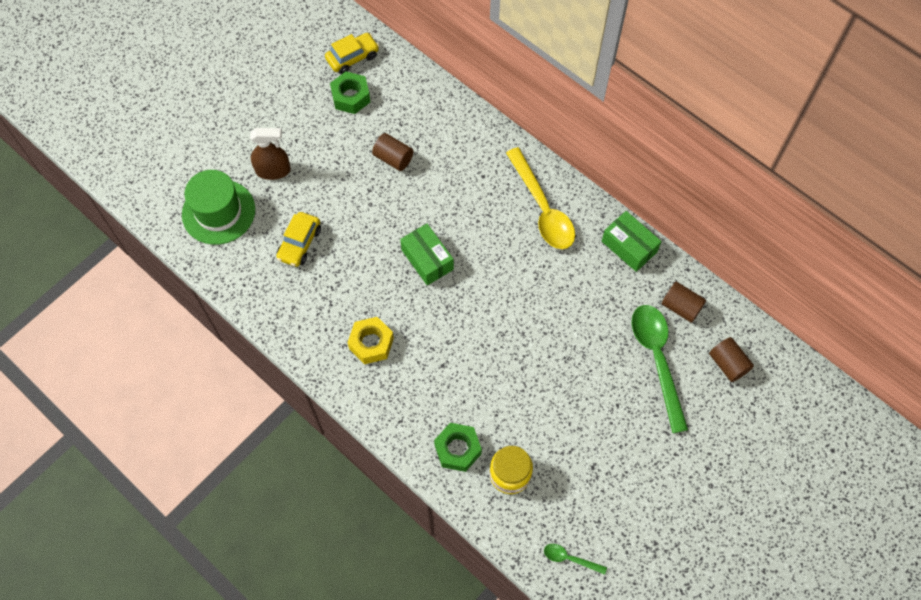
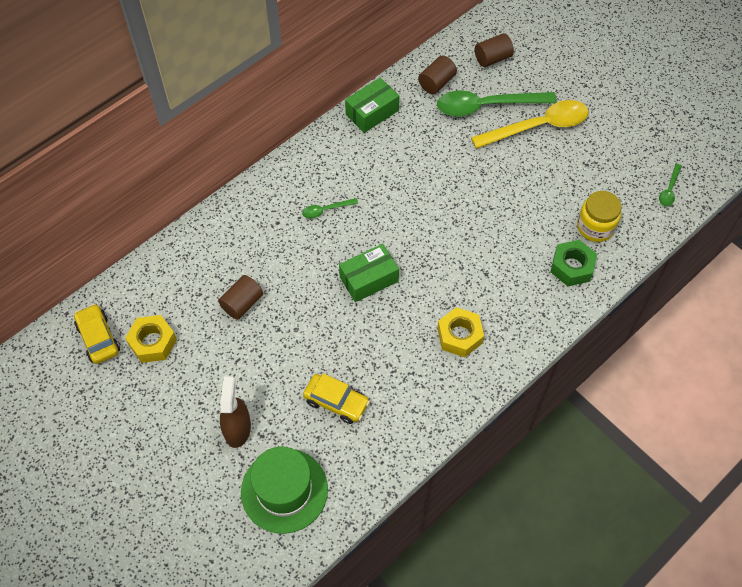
camera: 85 degrees left, 5 degrees down
(351, 97) = (153, 342): green nut -> yellow nut
(502, 215) = (326, 210): none -> green spoon
(542, 208) = (322, 175): yellow spoon -> yellow spoon (538, 127)

